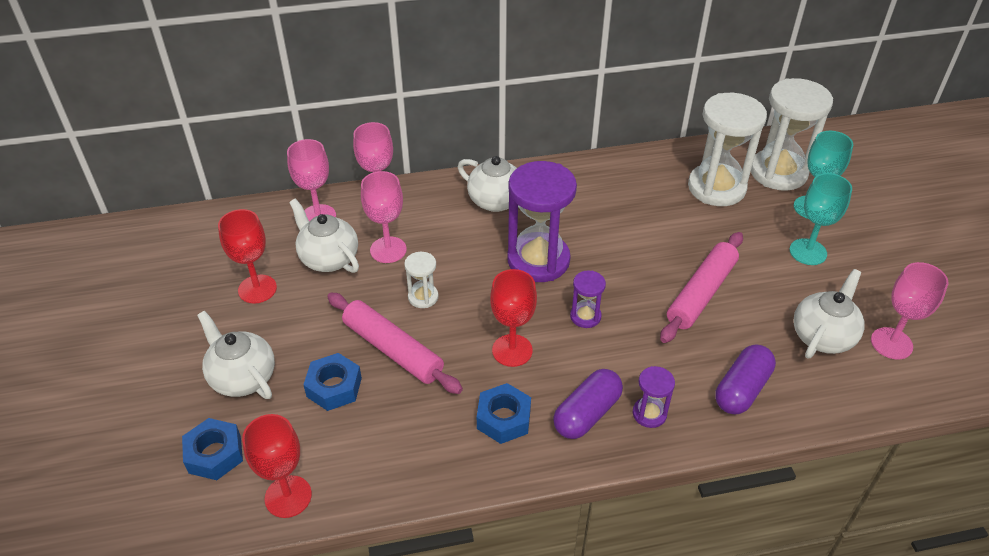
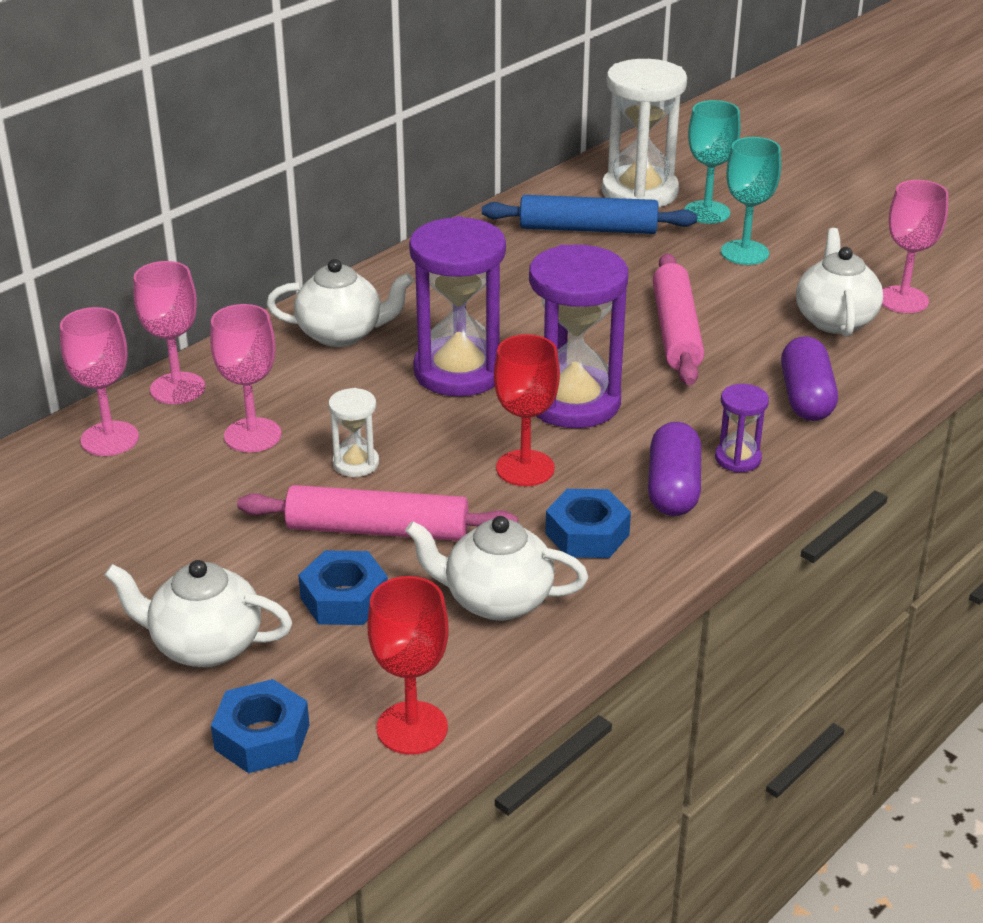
camera: 35 degrees left, 10 degrees down
(257, 289) = (112, 548): red goblet -> none
(328, 258) = (179, 476): white teapot -> white teapot (496, 600)
(585, 316) = (573, 402): purple hourglass -> purple hourglass, size x2.14
(716, 188) = (588, 229): white hourglass -> blue rolling pin

